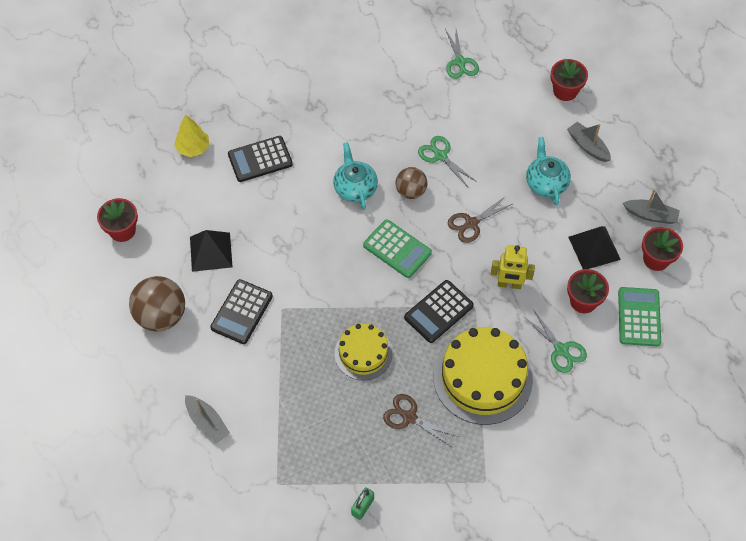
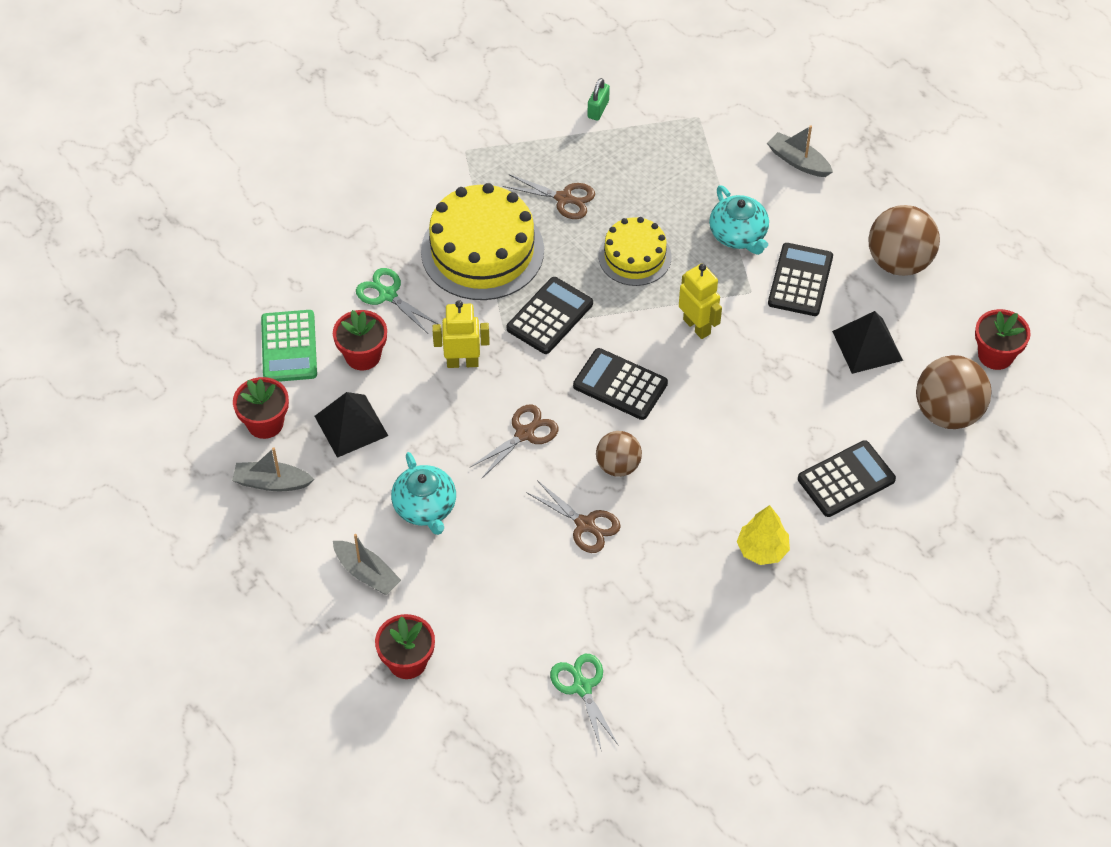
camera: 170 degrees right, 5 degrees down
(174, 194) = (947, 412): none -> brown ball
(193, 148) = (948, 482): yellow tree -> yellow tree (762, 549)
(330, 286) = (697, 326): none -> yellow robot
(355, 188) = (698, 459): turquoise teapot -> turquoise teapot (738, 235)
(397, 249) = (620, 385): green calculator -> black calculator
(440, 156) = (585, 524): green scissors -> brown scissors

